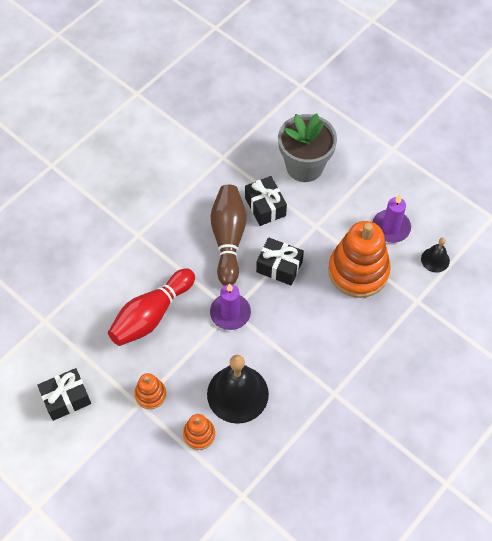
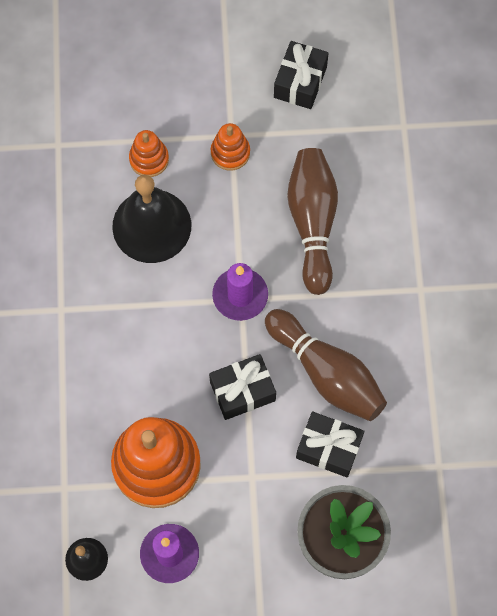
camera: 135 degrees right, 10 degrees up
(151, 315) = (312, 223): red bowling pin -> brown bowling pin

